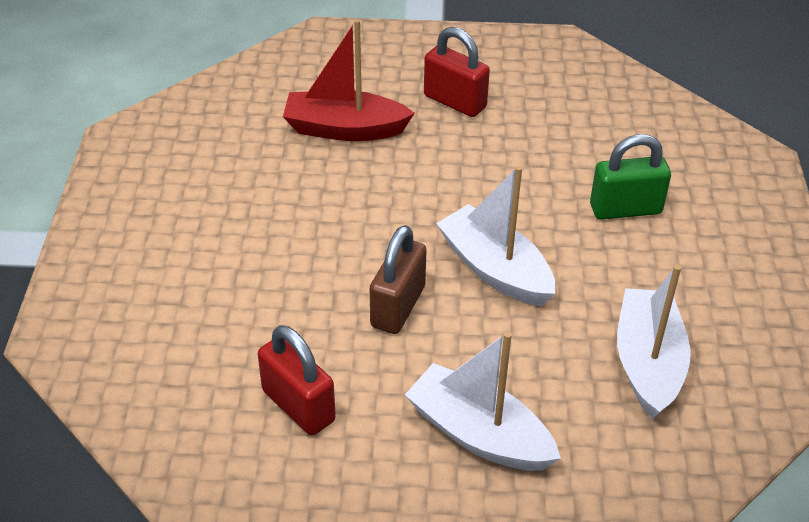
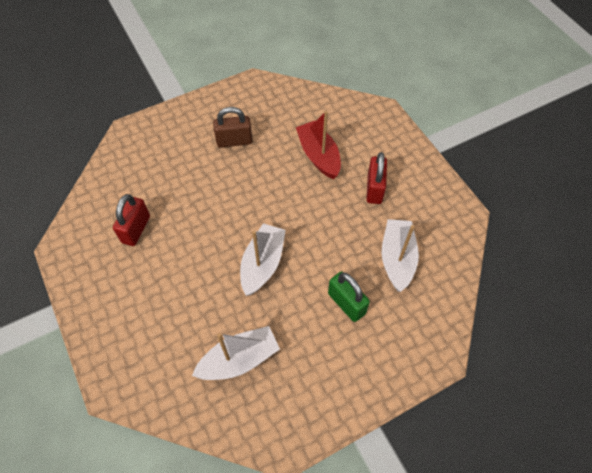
camera: 60 degrees right, 15 degrees up
(398, 307) = (214, 236): brown padlock -> brown padlock (234, 141)
(479, 434) = (155, 305): white boat -> white boat (397, 259)

